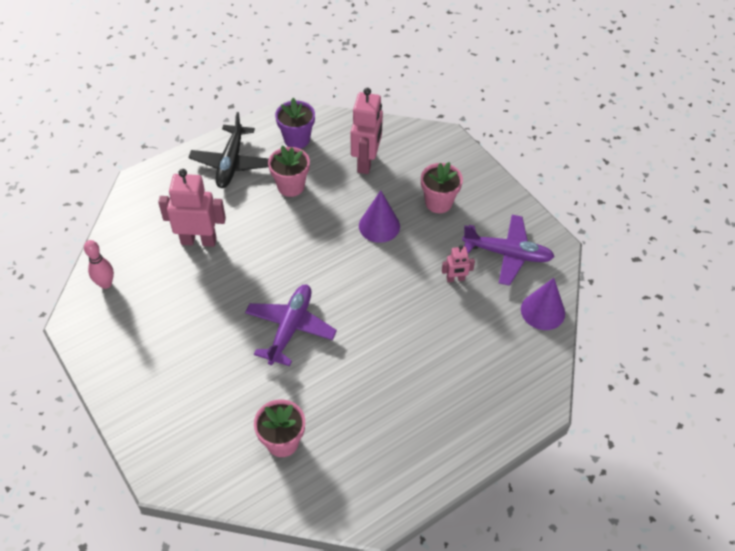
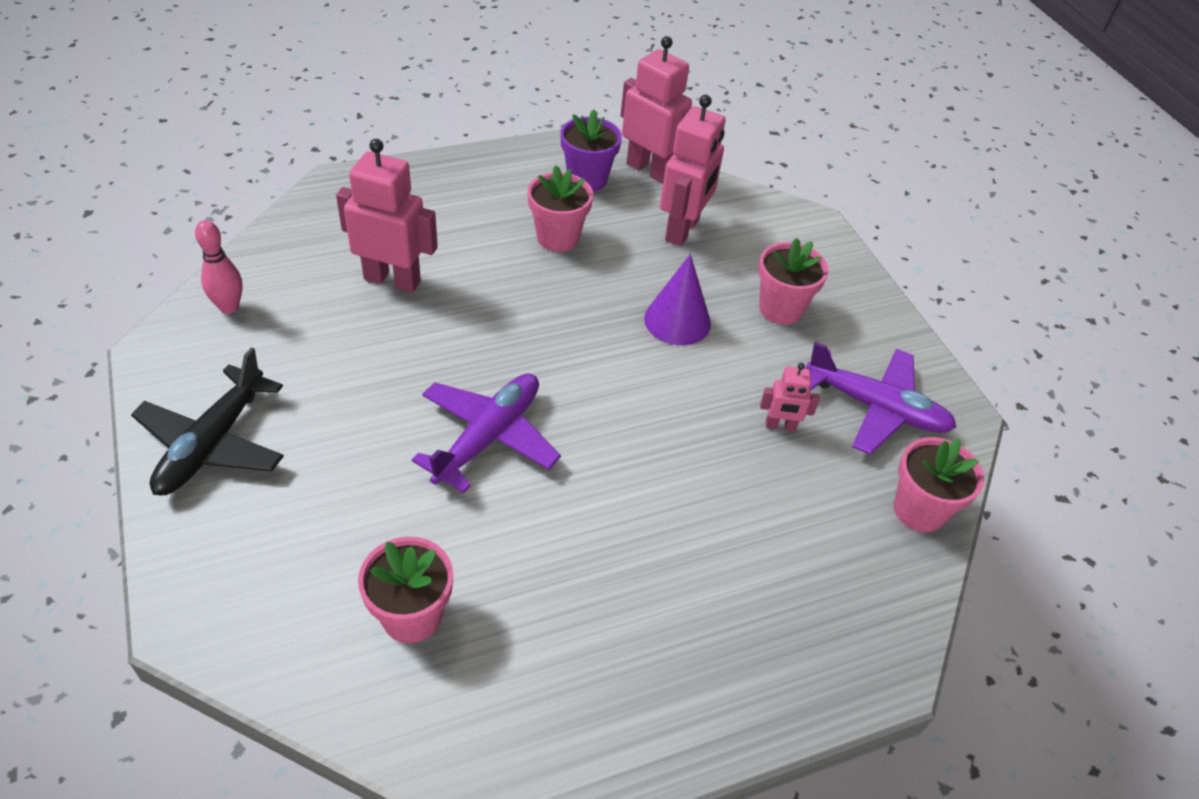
camera: 10 degrees right, 5 degrees down
(231, 163) = (479, 189): black plane -> black plane (212, 443)
(334, 123) = (649, 170): none -> pink robot
(543, 311) = (919, 510): purple cone -> pink flower pot

